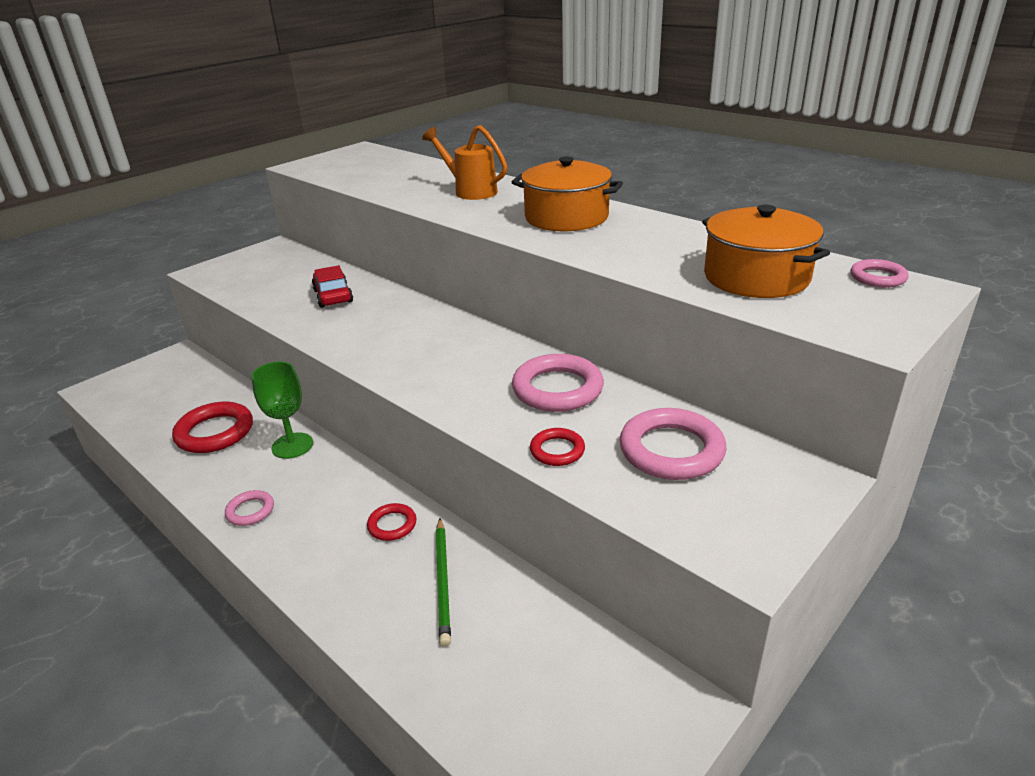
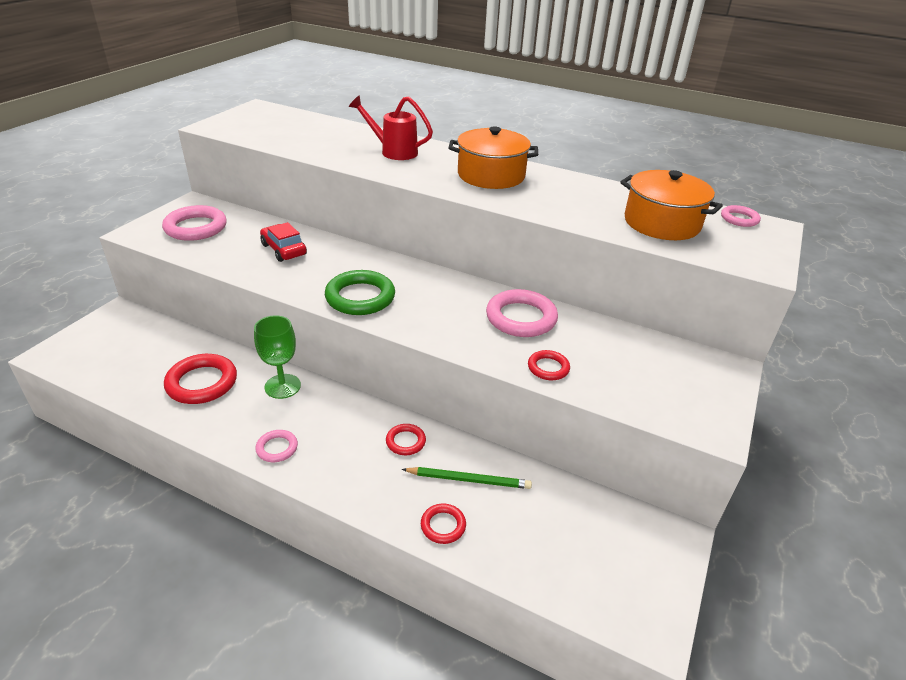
camera: 20 degrees left, 5 degrees up
(382, 350) = (360, 297): none -> green ring
(383, 631) = (443, 526): none -> red ring
(443, 581) = (469, 480): green pencil -> green pencil turned 60 degrees counterclockwise
(470, 191) = (393, 151): orange watering can -> red watering can
(671, 450) = (627, 358): pink ring -> pink ring (196, 227)

